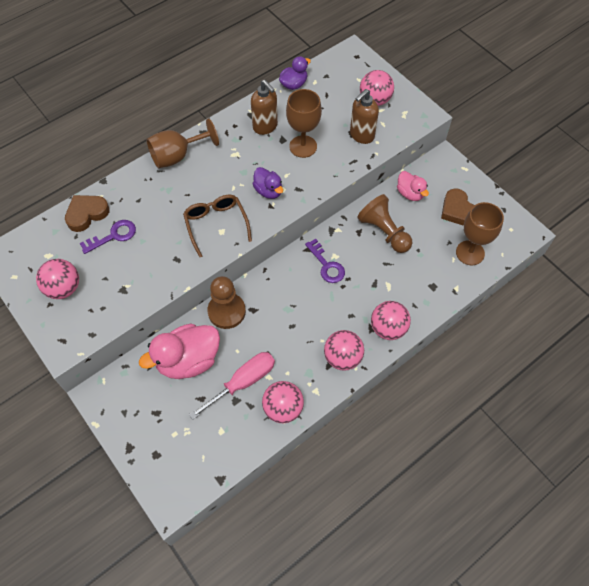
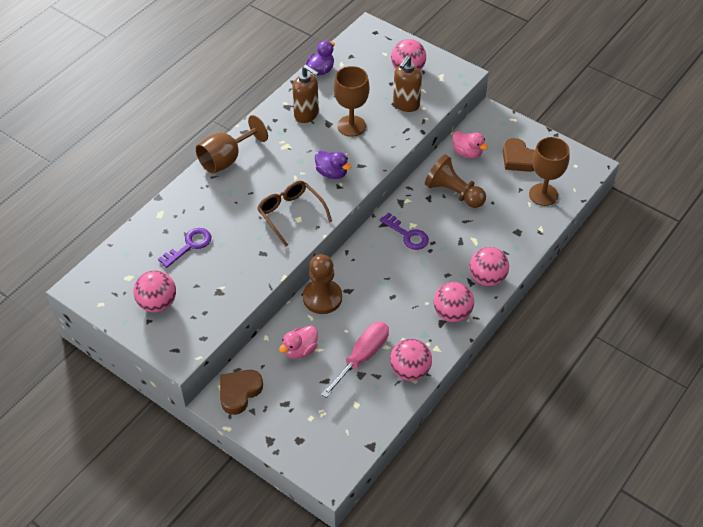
camera: 15 degrees left, 10 degrees down
(87, 214) = (153, 231): brown heart -> brown heart (239, 392)
(188, 360) = (300, 350): pink duck -> pink duck, size x0.56

